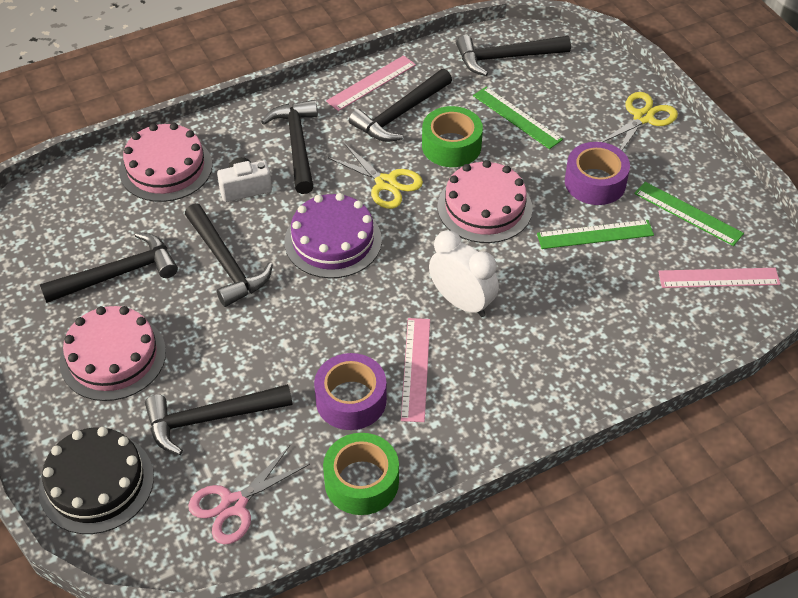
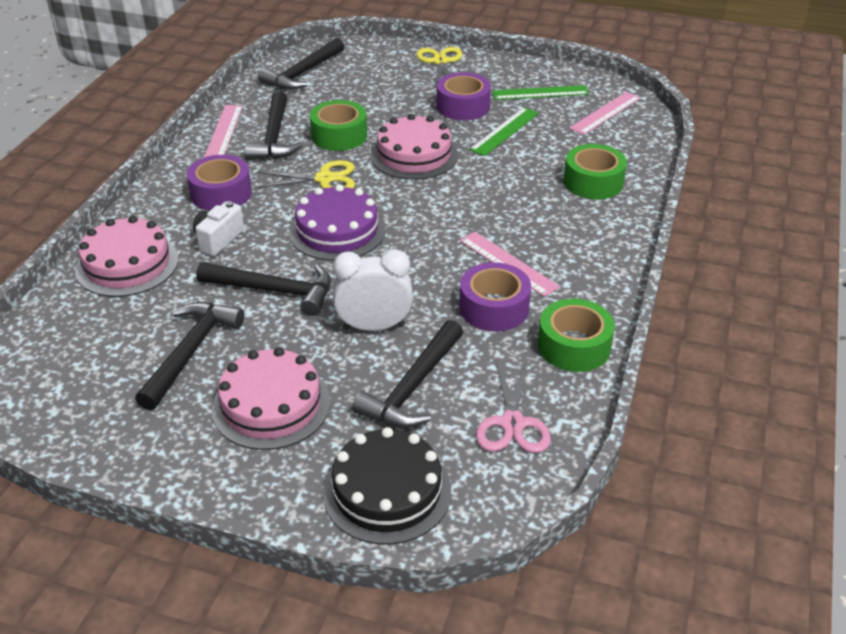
camera: 45 degrees left, 10 degrees down
(297, 145) = (221, 193): black hammer -> purple tape
(462, 302) = (480, 211): white clock -> white clock (374, 326)
(517, 117) = (360, 99): green ruler -> none
(597, 344) = (593, 182): none -> green tape

